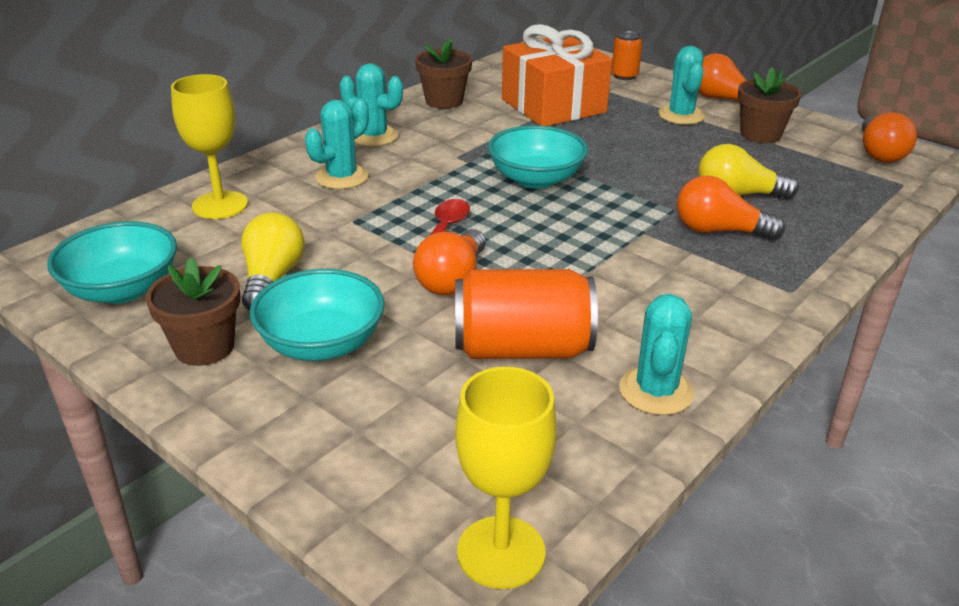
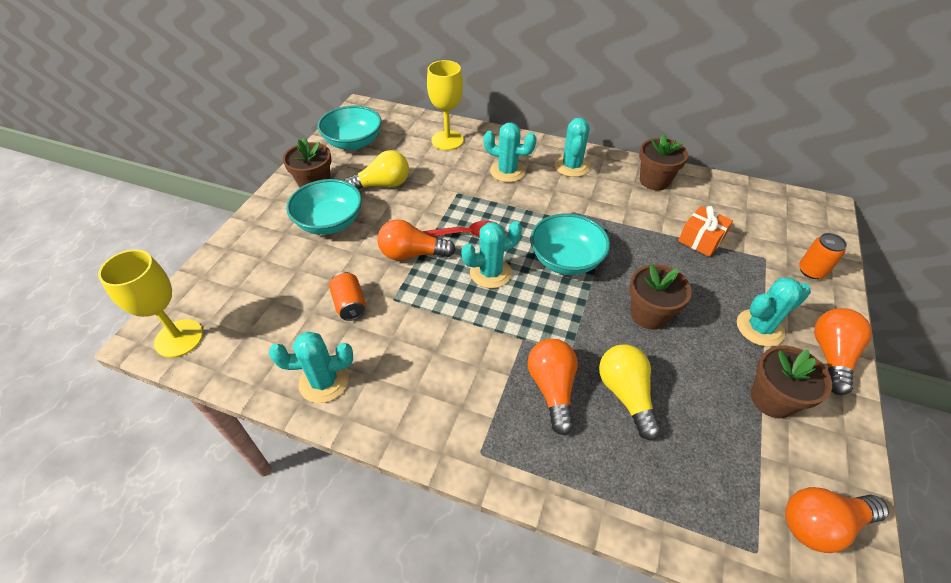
camera: 70 degrees right, 15 degrees up
(522, 348) = (350, 304): orange can -> orange can, size x0.53
(527, 229) = (490, 273): none -> turquoise cactus
(553, 106) = (701, 239): orange gift -> orange gift, size x0.50
(641, 157) = (649, 314): none -> brown flower pot

